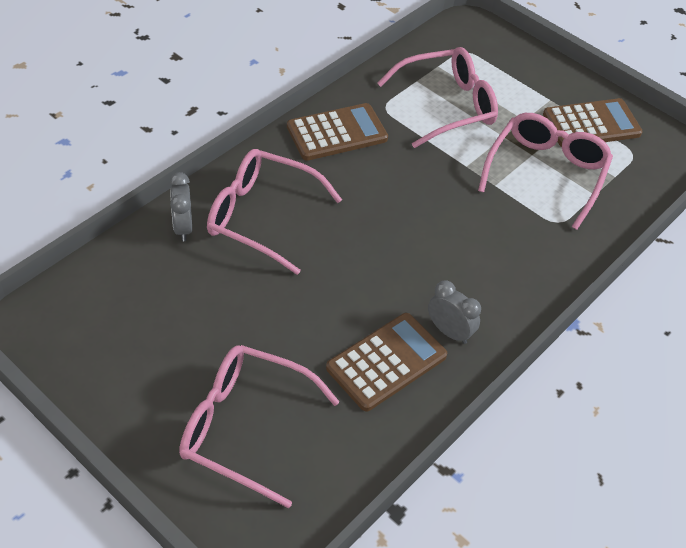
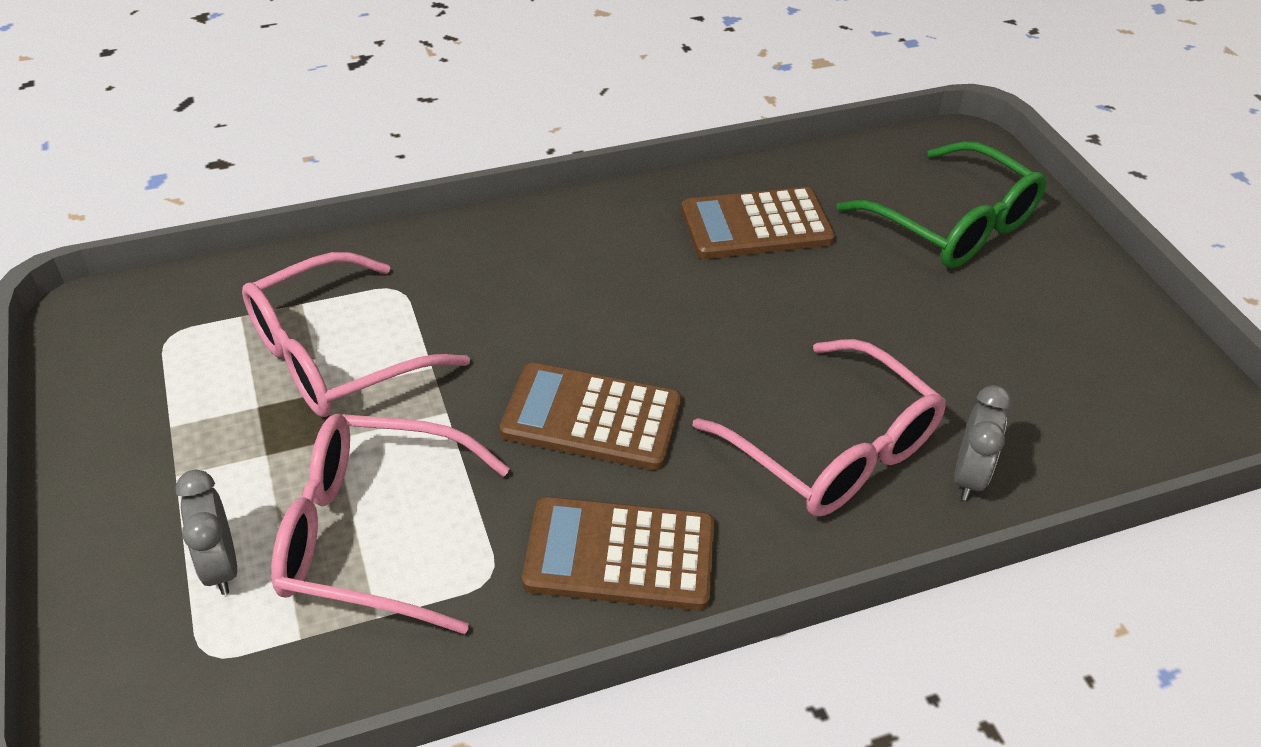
camera: 150 degrees left, 5 degrees down
(245, 427) = (953, 224): pink glasses -> green glasses
(449, 332) = (659, 227): grey clock -> grey clock (220, 566)
(591, 124) = (167, 403): brown calculator -> brown calculator (591, 417)

